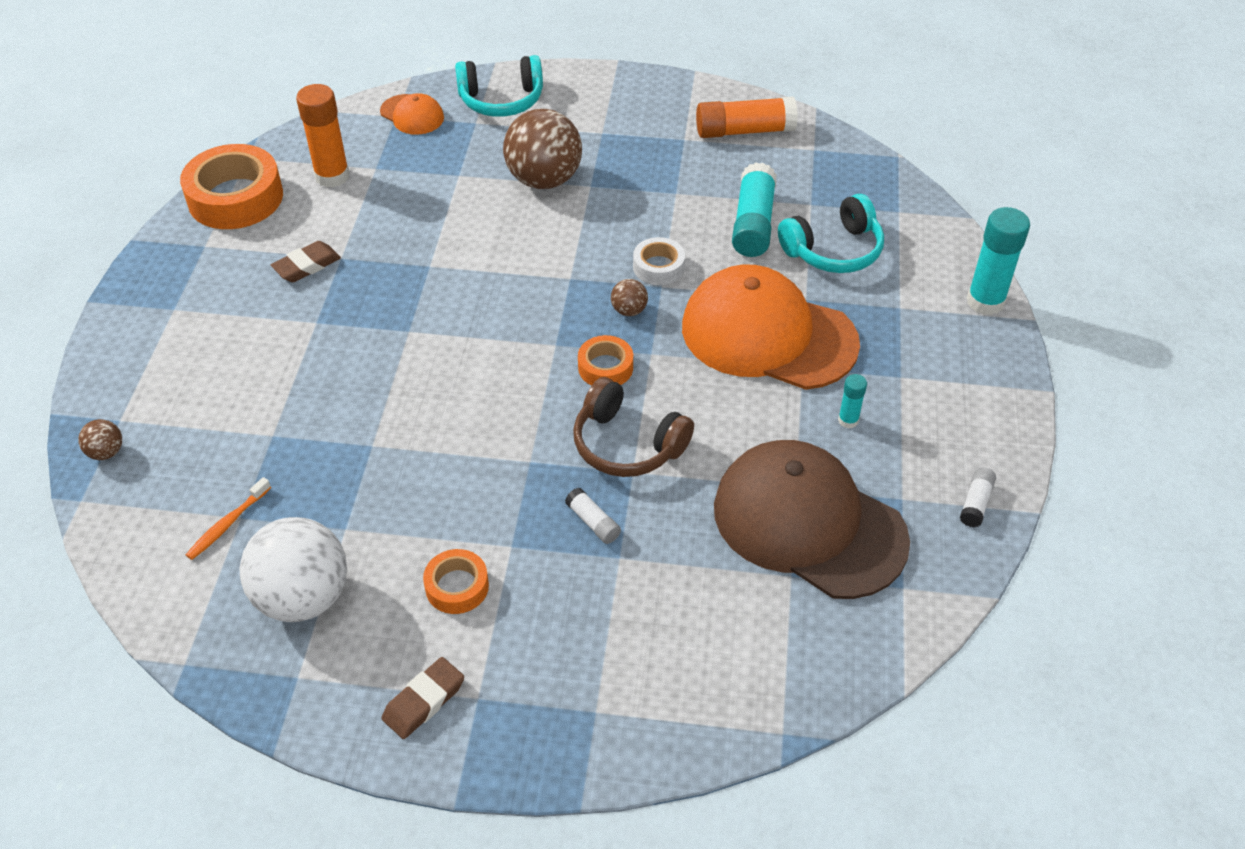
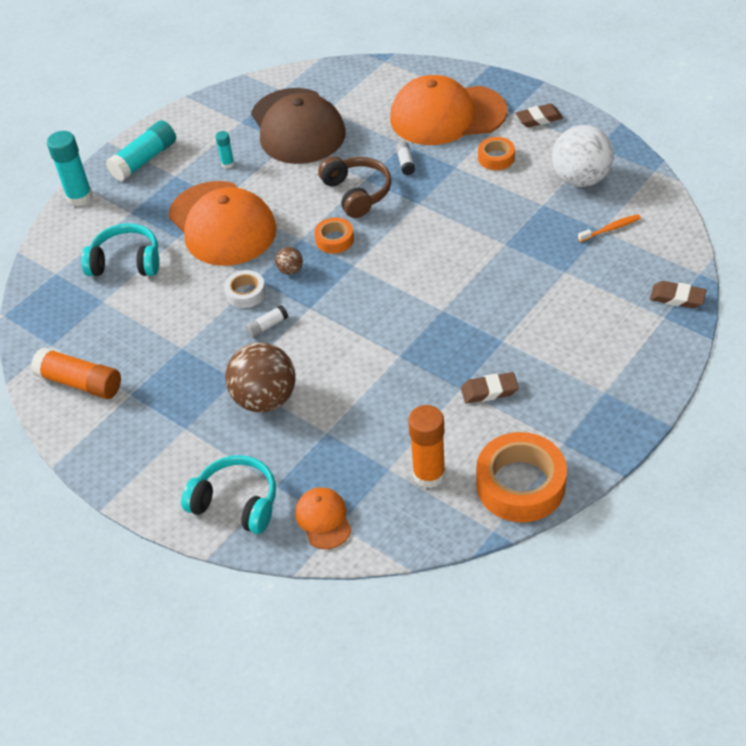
camera: 145 degrees left, 0 degrees up
(106, 452) = (677, 298): brown ball -> brown eraser
(586, 644) = (447, 115): none -> orange cap
(753, 223) = (155, 301): turquoise glue stick -> turquoise glue stick (144, 160)
(975, 503) = (208, 108): white glue stick -> white glue stick (267, 326)

